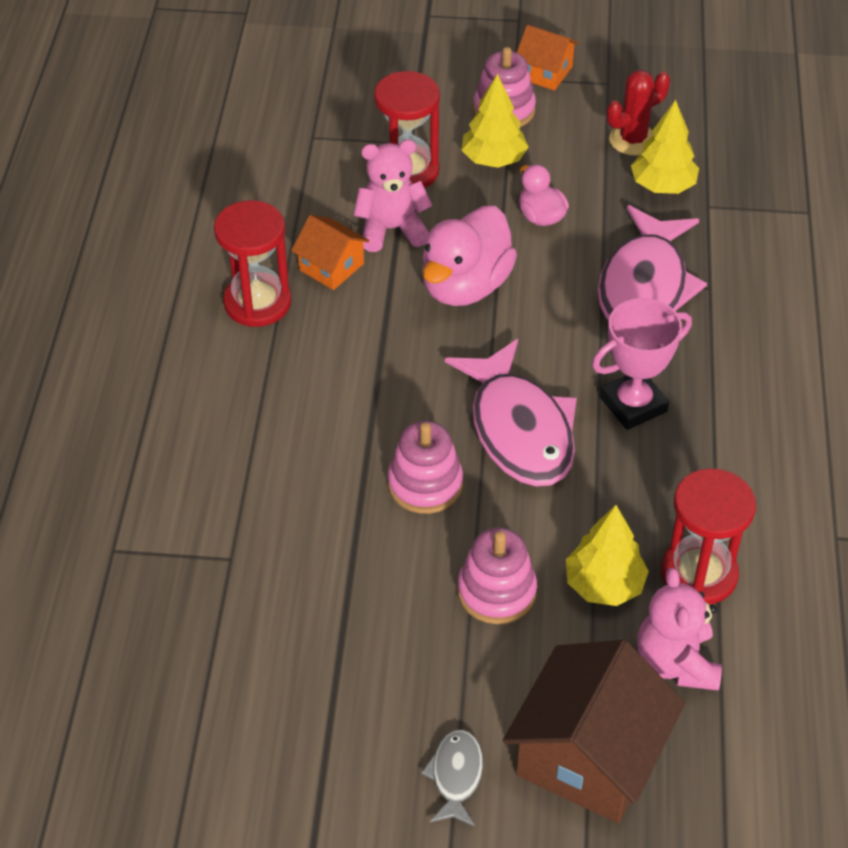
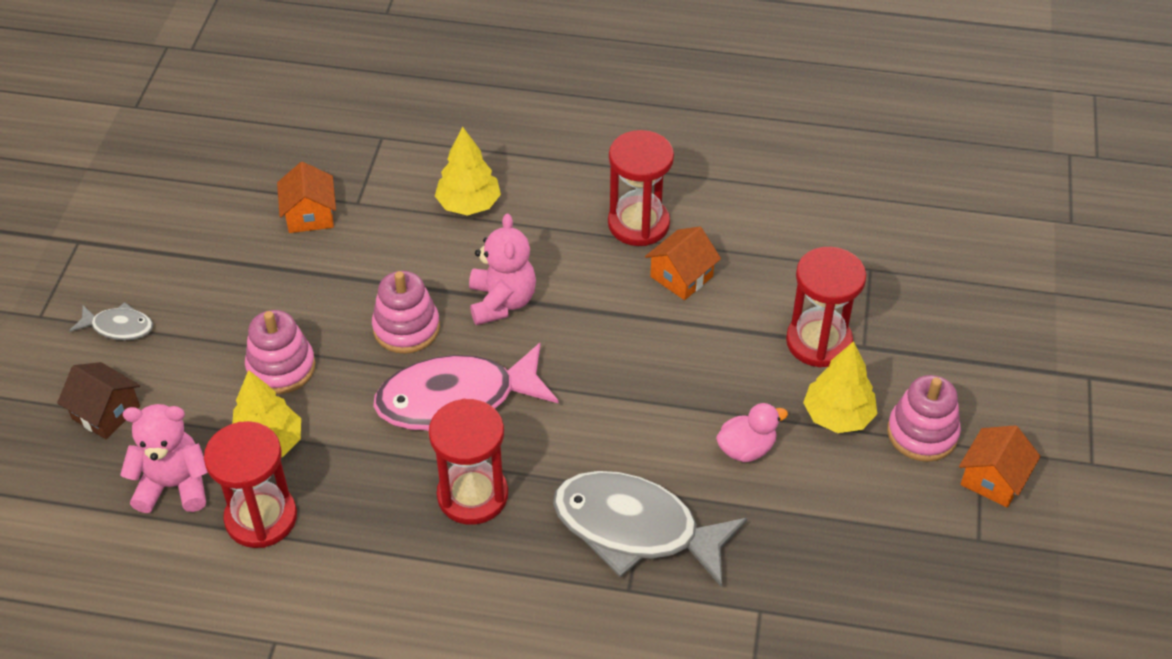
camera: 95 degrees right, 0 degrees up
(253, 604) = (310, 215): none -> orange house
(391, 229) = (731, 324): pink teddy bear -> pink teddy bear (502, 302)
(465, 286) = (648, 376): pink duck -> none
(589, 756) = (106, 412): brown house -> brown house, size x0.53
(633, 140) = (875, 551): red cactus -> none
(633, 404) = (472, 495): pink trophy -> red hourglass
(645, 286) = (635, 529): pink fish -> grey fish
(662, 186) = (795, 570): yellow tree -> yellow tree (469, 204)

